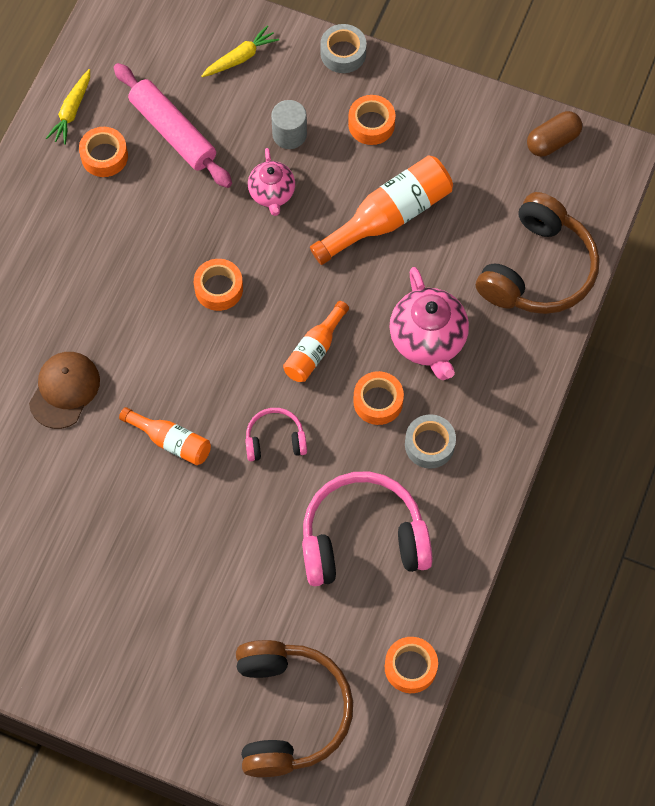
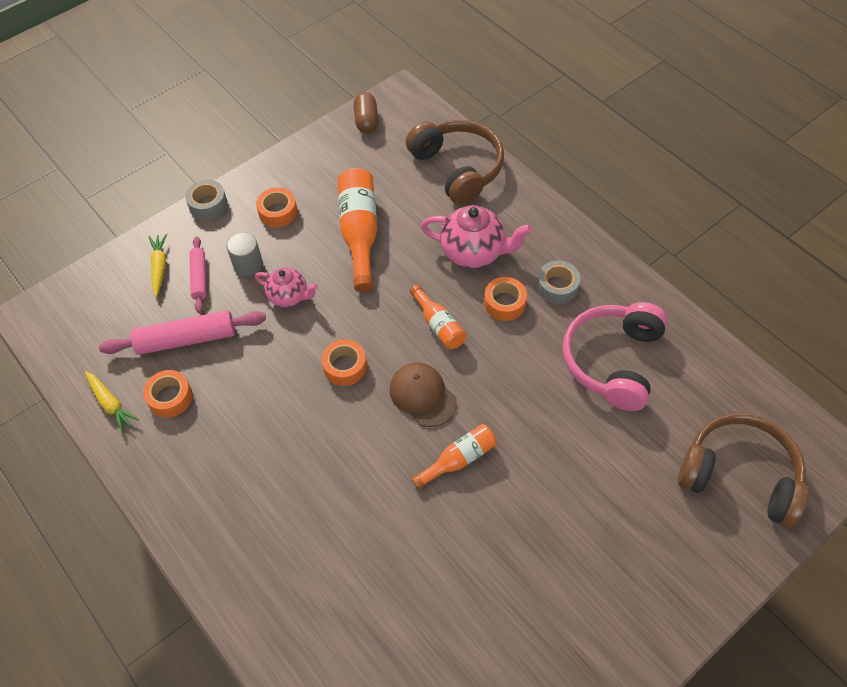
camera: 60 degrees left, 10 degrees down
(64, 390) = (364, 523): brown cap -> brown cap (422, 395)
(248, 101) = (199, 278): none -> pink rolling pin
(275, 440) = (499, 384): pink headphones -> none
(410, 667) = (733, 375): orange tape -> none

